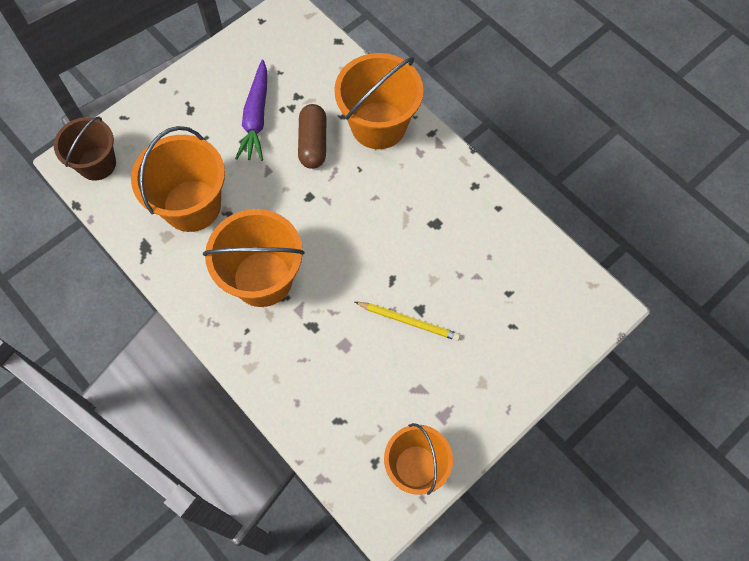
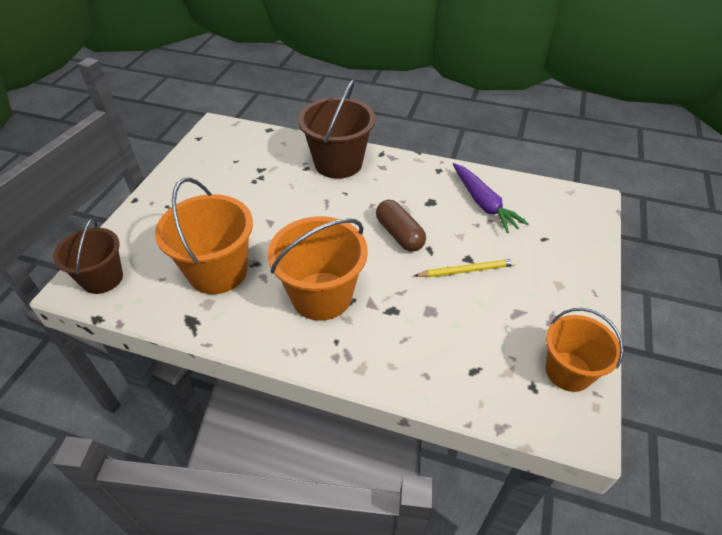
camera: 30 degrees left, 20 degrees down
(256, 117) = (235, 193): purple carrot -> purple carrot (483, 203)
(313, 143) = (295, 191): brown capsule -> brown capsule (399, 234)
(378, 125) = (338, 163): orange bucket -> brown bucket

